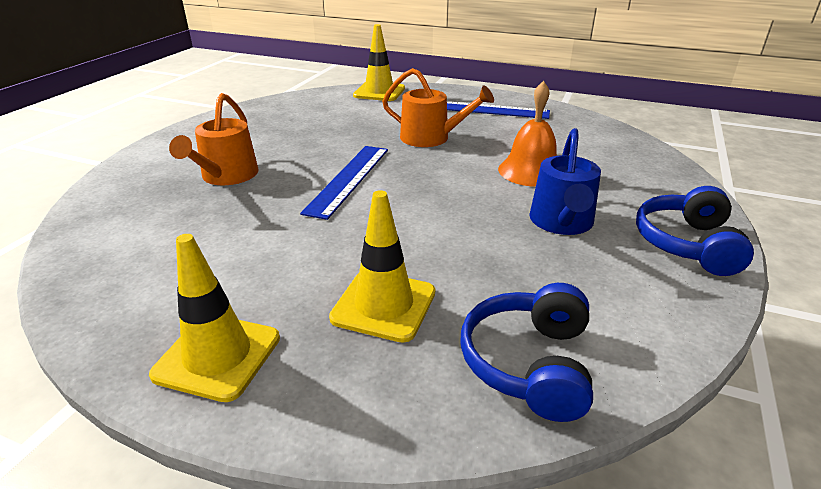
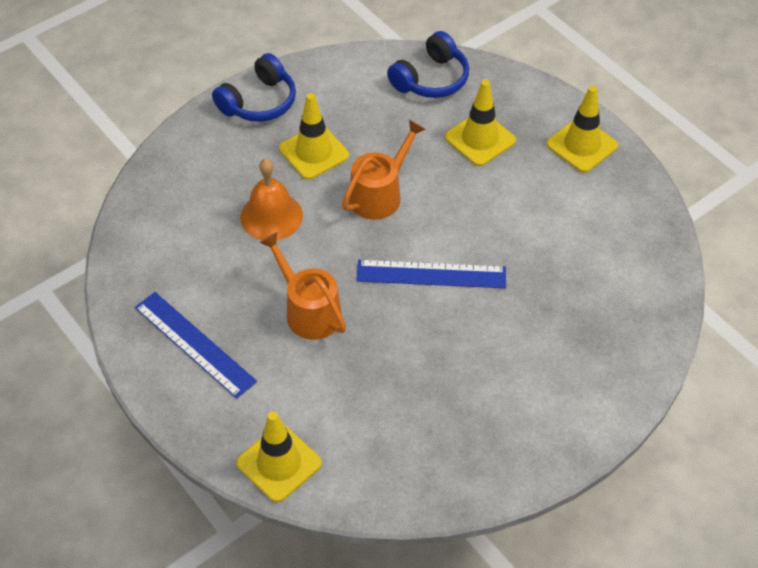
camera: 150 degrees left, 20 degrees up
(226, 176) = (536, 329): orange watering can -> orange watering can (379, 194)
(348, 179) = (431, 274): blue ruler -> blue ruler turned 45 degrees clockwise
(561, 222) = (314, 152): blue watering can -> yellow traffic cone

